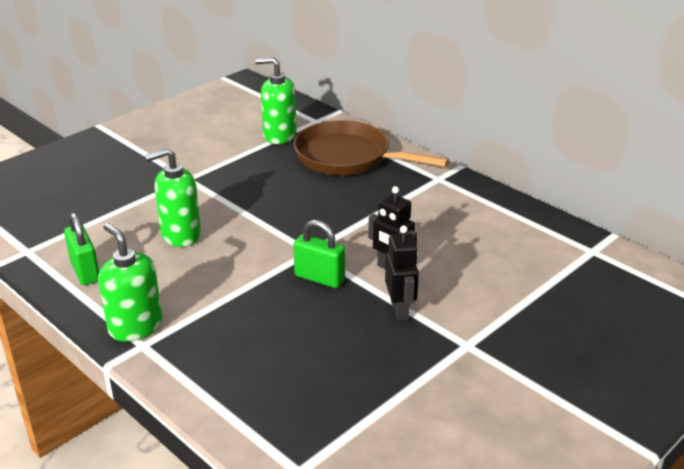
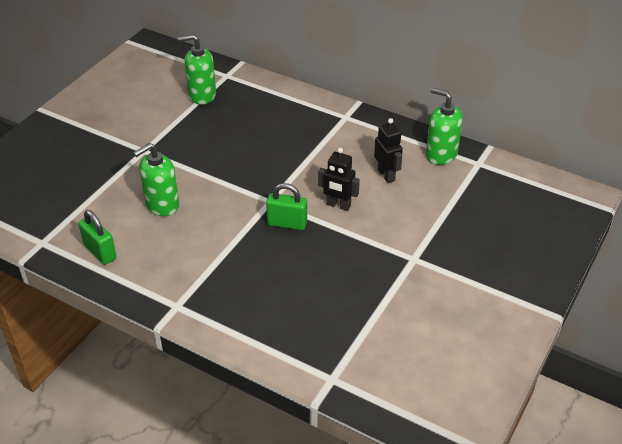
camera: 15 degrees left, 10 degrees up
(135, 326) = (163, 292): green soap dispenser -> green soap dispenser (441, 154)
(348, 157) = (267, 108): brown pan -> none
(400, 310) = (357, 240): black robot -> black robot (386, 175)

